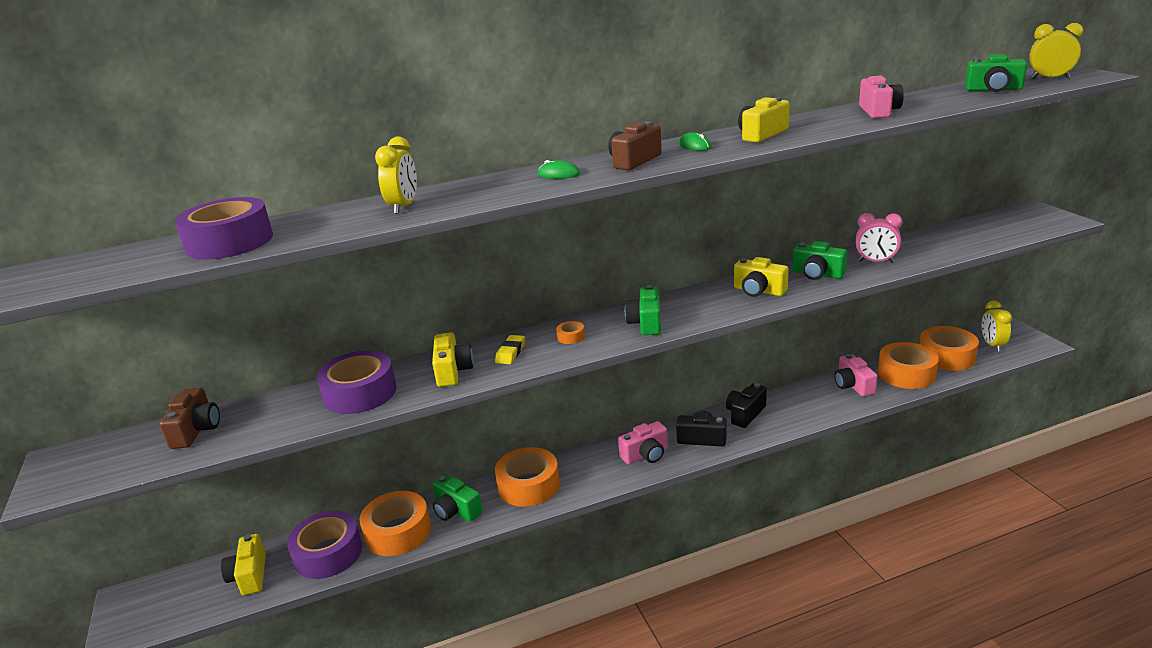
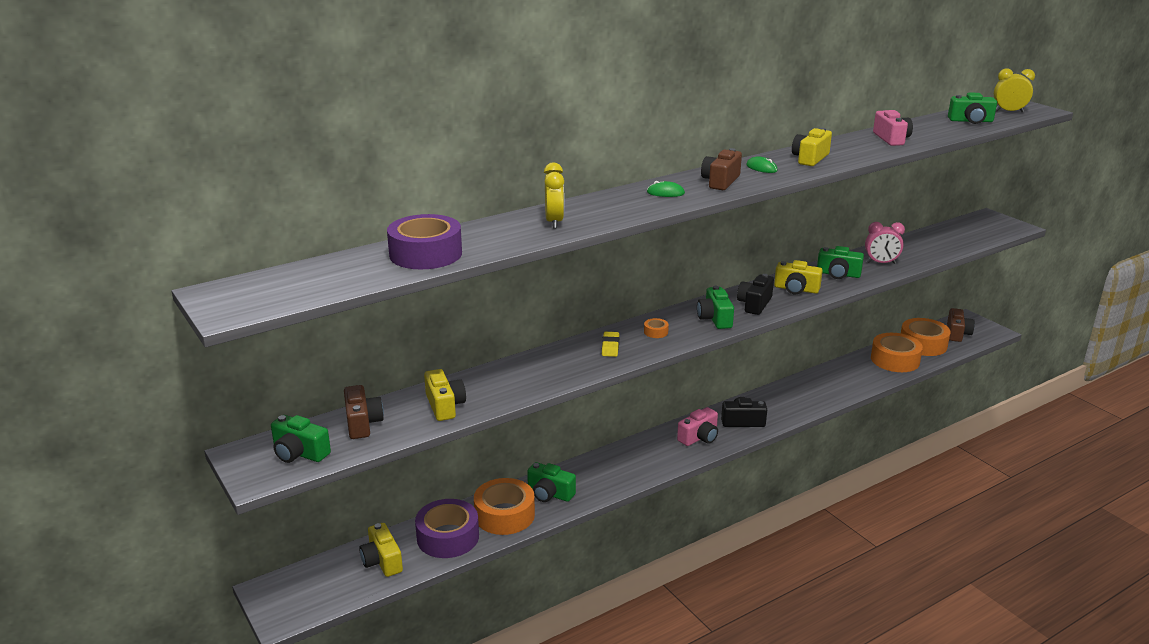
camera: 15 degrees left, 0 degrees up
(109, 462) = (299, 453): none -> green camera
(360, 393) = (495, 385): purple tape -> none
(452, 371) = (568, 364): yellow camera -> yellow camera (444, 406)
(528, 485) = (606, 469): orange tape -> none
(745, 414) = (772, 399): black camera -> black camera (754, 304)
(853, 385) = (854, 371): pink camera -> none
(992, 345) = (957, 333): yellow clock -> brown camera

